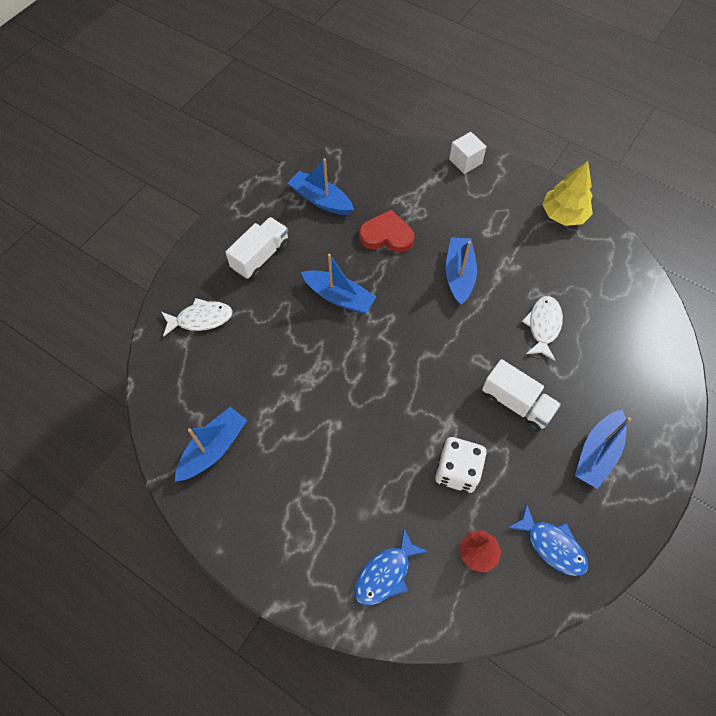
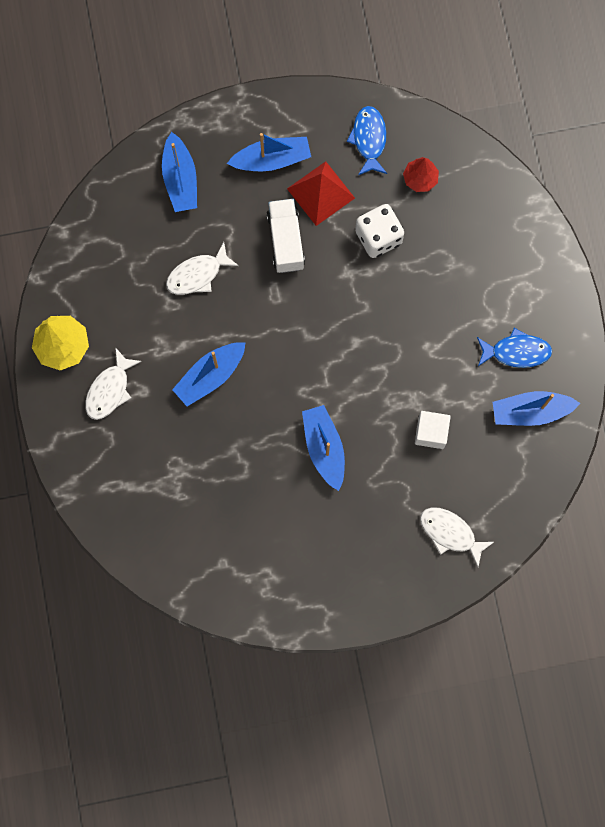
camera: 135 degrees left, 15 degrees up
(261, 256) = (350, 549): white truck -> none
(321, 200) = (244, 560): blue boat -> blue boat (180, 179)
(385, 573) = (491, 222): blue fish -> blue fish (516, 352)
(387, 235) = (227, 468): red heart -> none
(465, 161) = (77, 478): white cube -> white cube (431, 432)
(506, 216) = (110, 390): none -> white fish
(535, 463) = (321, 193): none -> red pyramid

